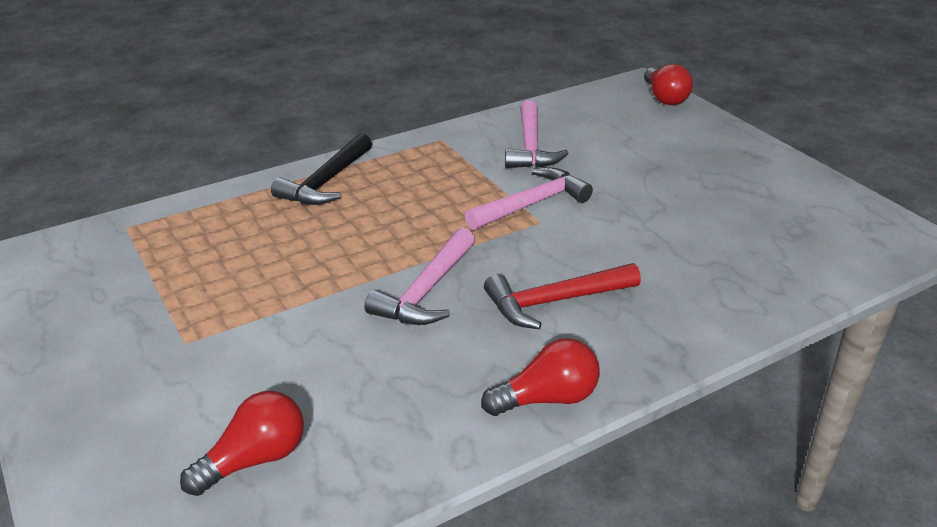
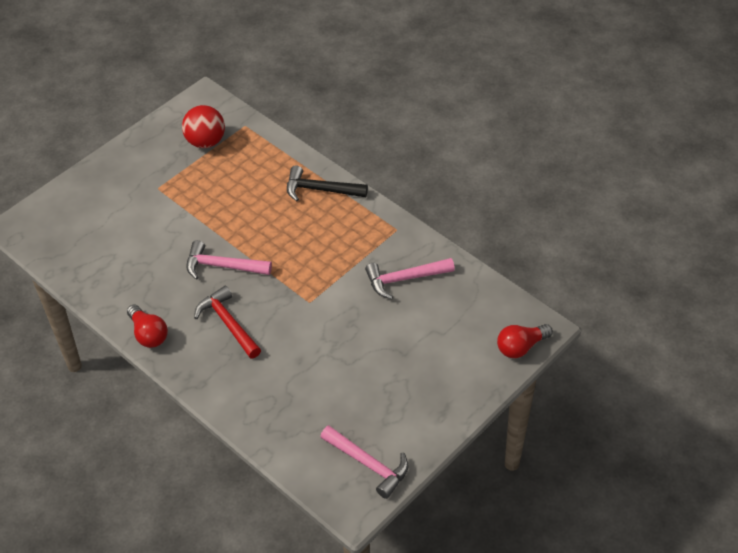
camera: 75 degrees right, 15 degrees up
(123, 271) = (205, 142): none -> red ball
(254, 460) = (88, 241): red light bulb -> none
(532, 204) = (328, 294): pink hammer -> pink hammer (369, 464)

